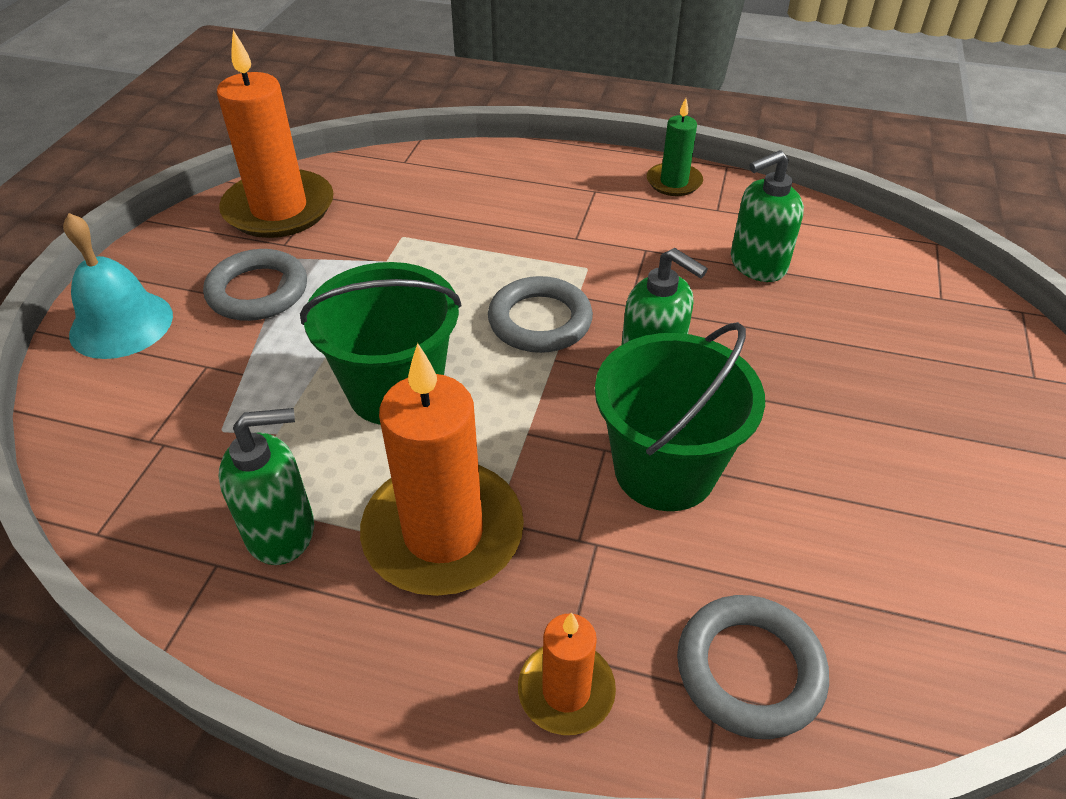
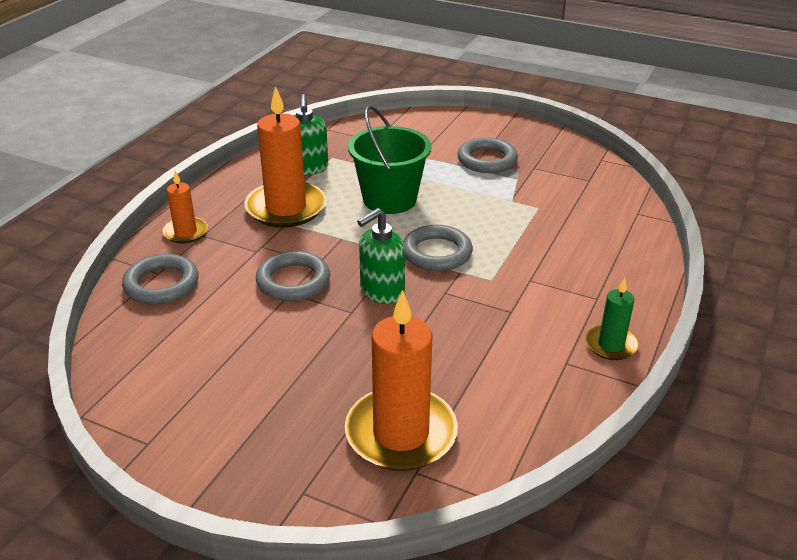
camera: 100 degrees right, 10 degrees down
(121, 324) = (466, 125): turquoise bell -> none
(279, 209) = (573, 165): orange candle -> orange candle (401, 433)
(665, 470) = (293, 281): green bucket -> grey ring
(757, 265) = (481, 367): green soap dispenser -> none

